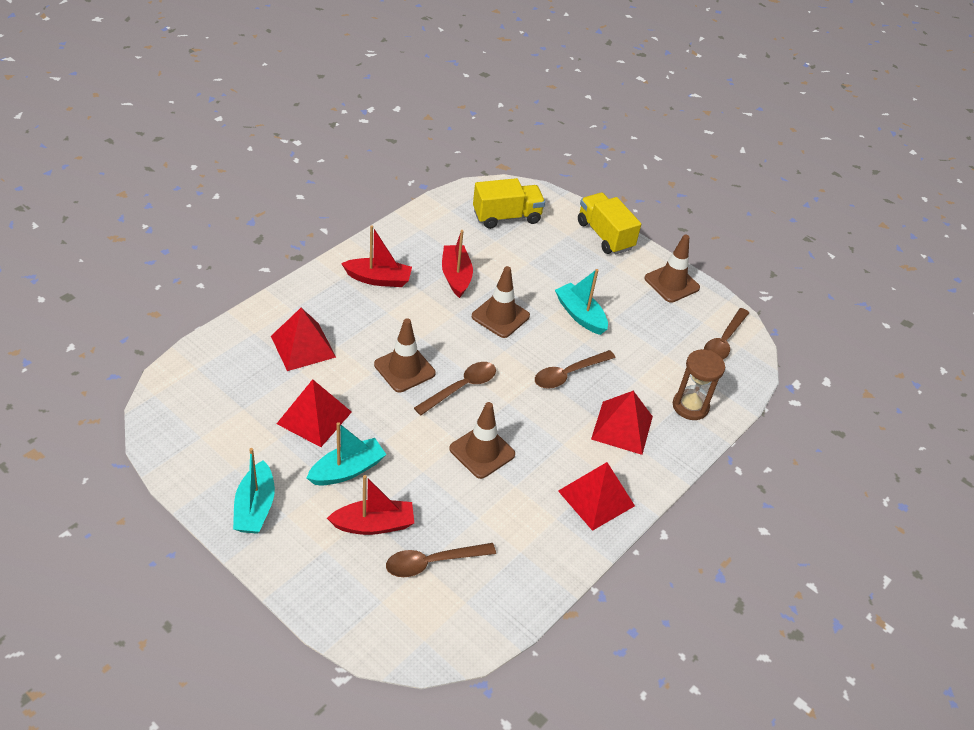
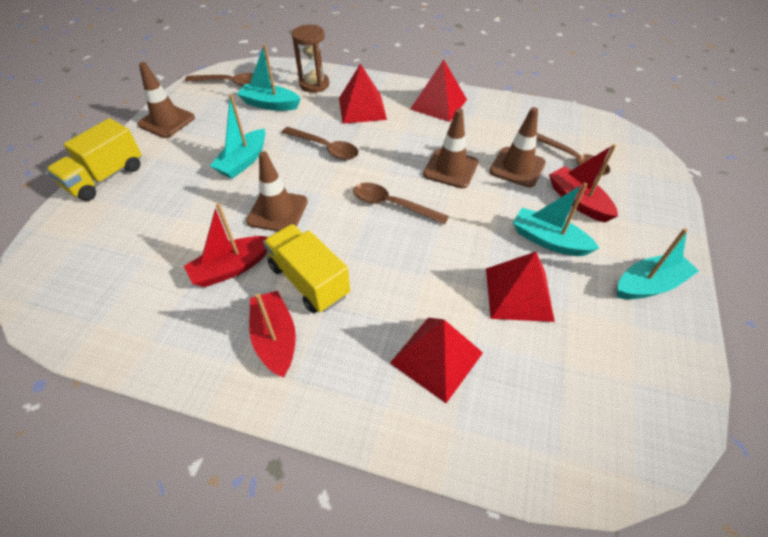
camera: 110 degrees left, 5 degrees up
(404, 369) = (400, 253): brown traffic cone -> brown traffic cone (517, 167)
(506, 217) = (95, 263): yellow truck -> yellow truck (309, 281)
(666, 359) = (270, 104): none -> turquoise boat

